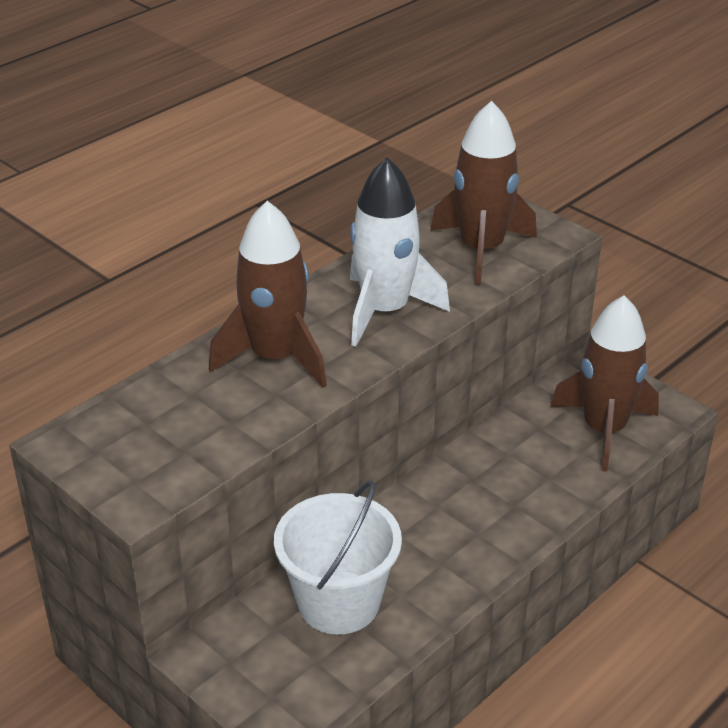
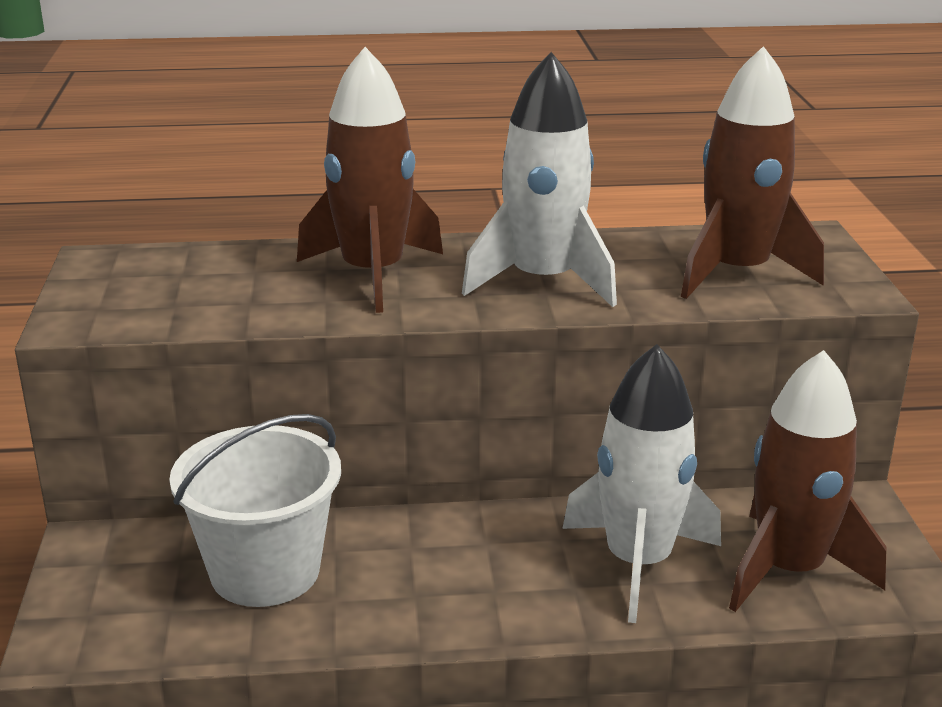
camera: 40 degrees right, 10 degrees down
(529, 470) = (637, 562): none -> white rocket

